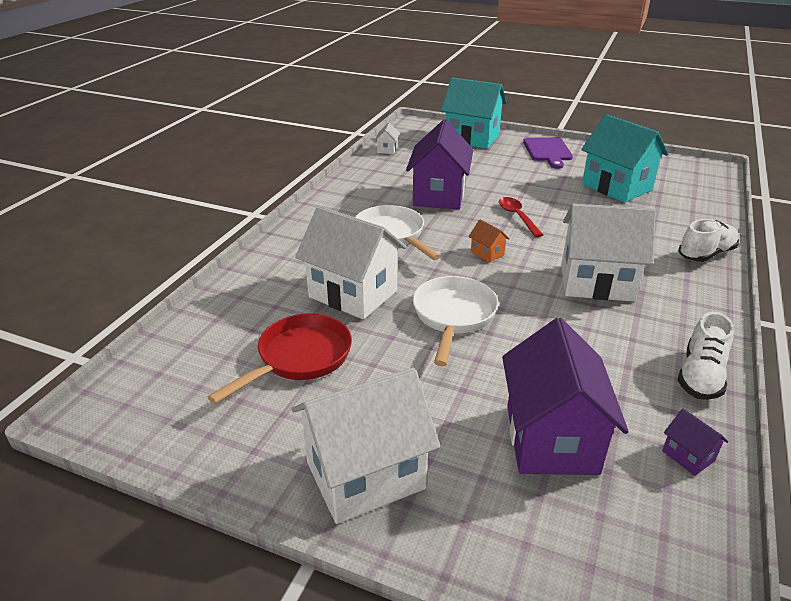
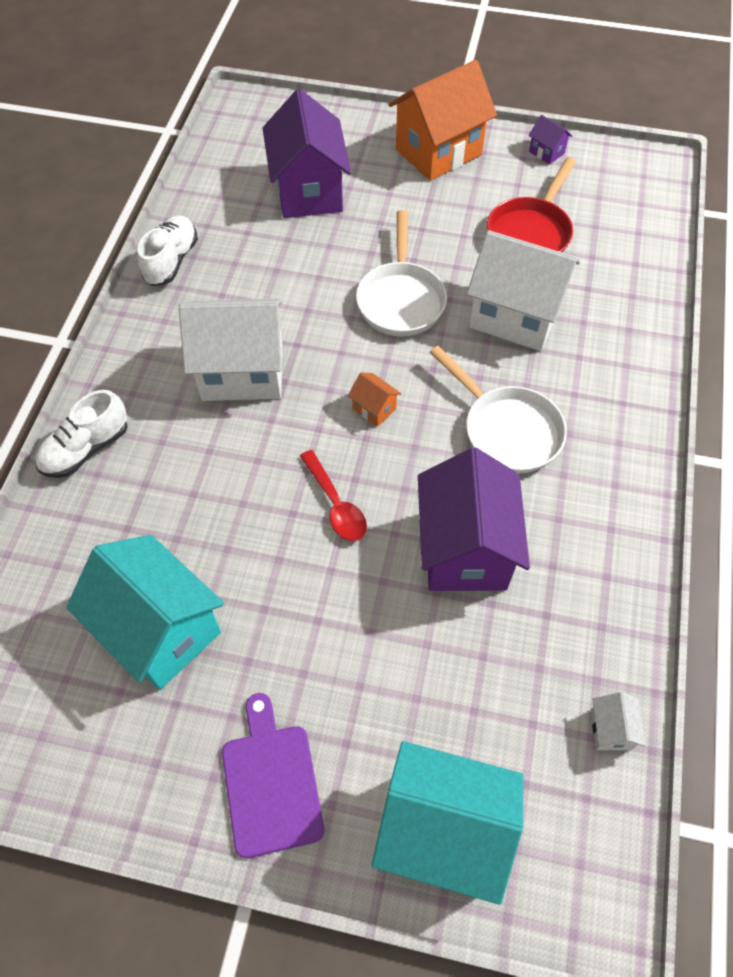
camera: 170 degrees right, 25 degrees up
(365, 475) = (438, 152): white house -> orange house
(688, 456) = (209, 192): purple house -> purple house (546, 152)

